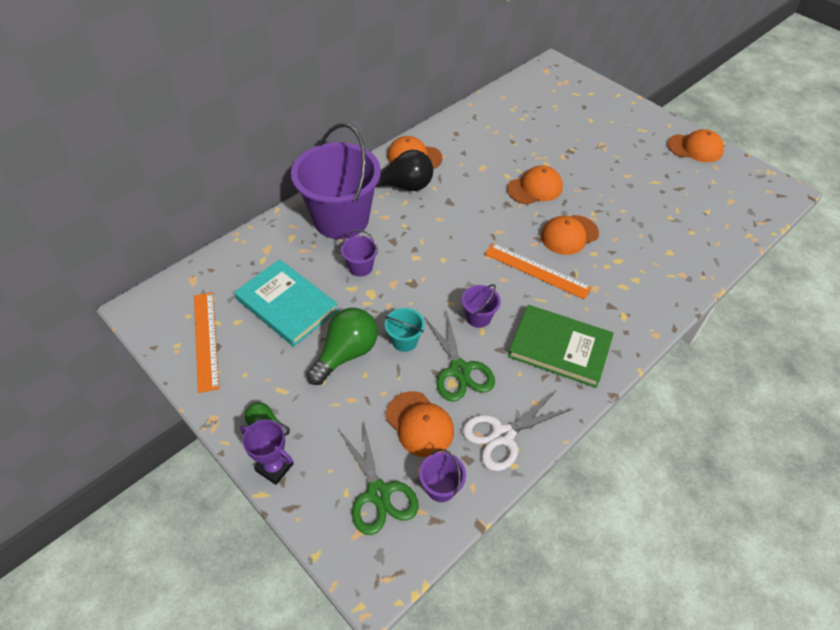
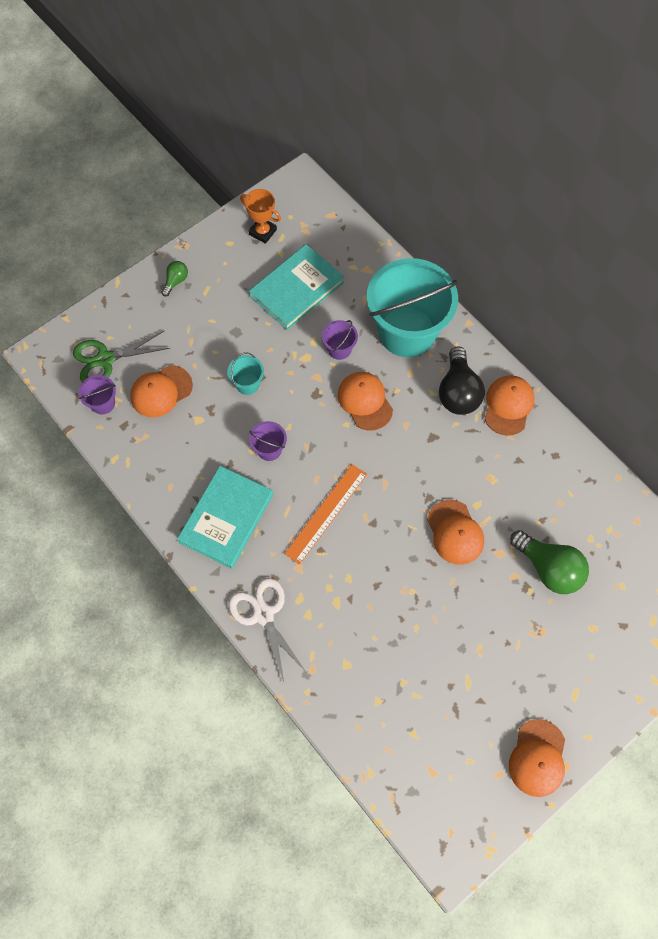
camera: 95 degrees right, 15 degrees up
(205, 340) = (262, 232): orange ruler -> orange trophy
(274, 467) = (138, 289): purple trophy -> none
(341, 219) = (407, 332): purple bucket -> turquoise bucket
(346, 353) = (238, 337): green light bulb -> green light bulb (549, 568)
(459, 370) = (211, 427): green scissors -> none
(503, 435) = (141, 455): white scissors -> white scissors (263, 615)
(559, 348) = (226, 518): green book -> turquoise book
(569, 235) = (377, 557): orange cap -> orange cap (365, 401)

